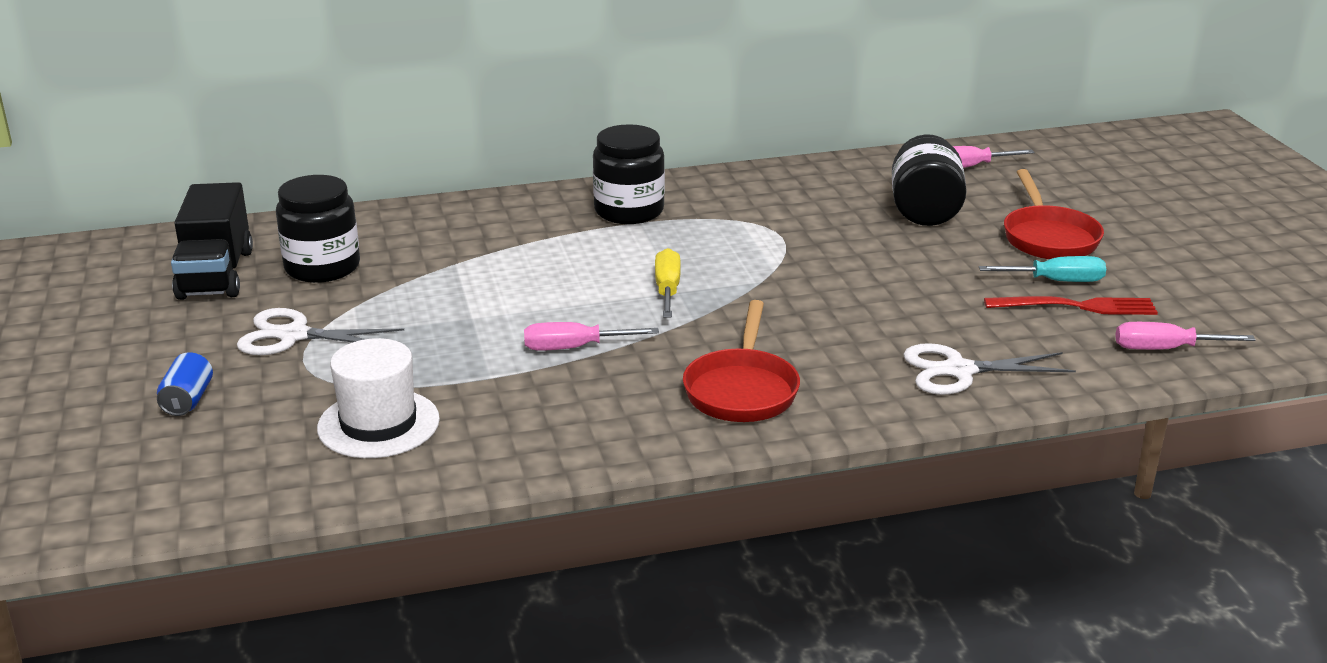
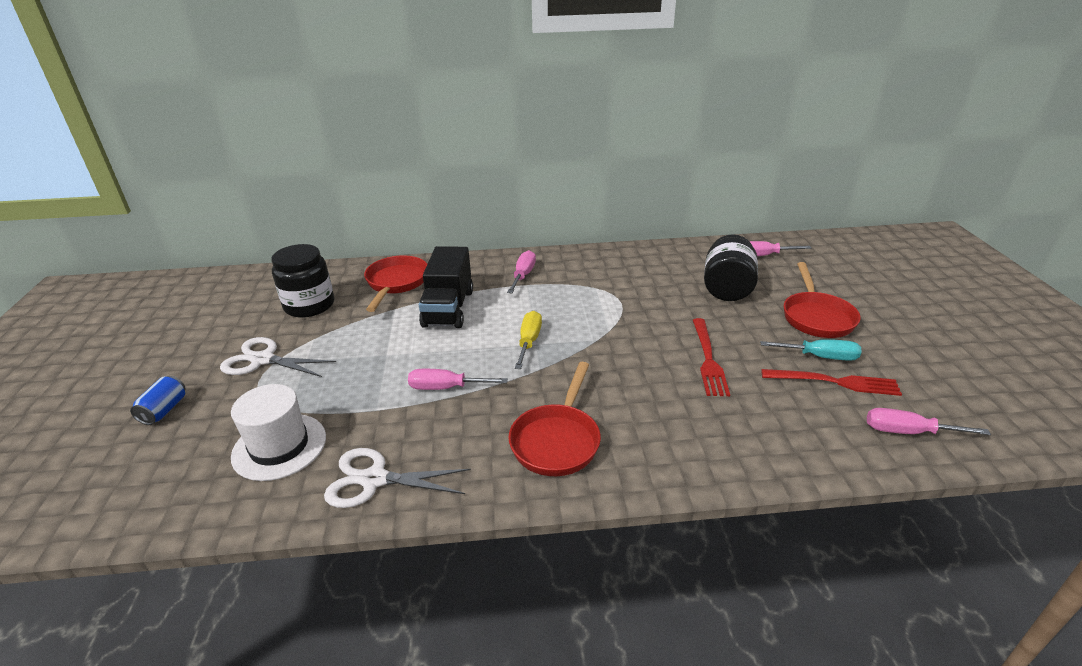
camera: 10 degrees right, 5 degrees up
(216, 274) = (241, 306): black truck -> black truck (448, 308)
(440, 231) = (396, 283): none -> red pan
(629, 211) = (523, 275): black jar -> pink screwdriver
(914, 294) = (708, 360): none -> red fork
(958, 371) = (732, 438): white scissors -> white scissors (374, 479)

